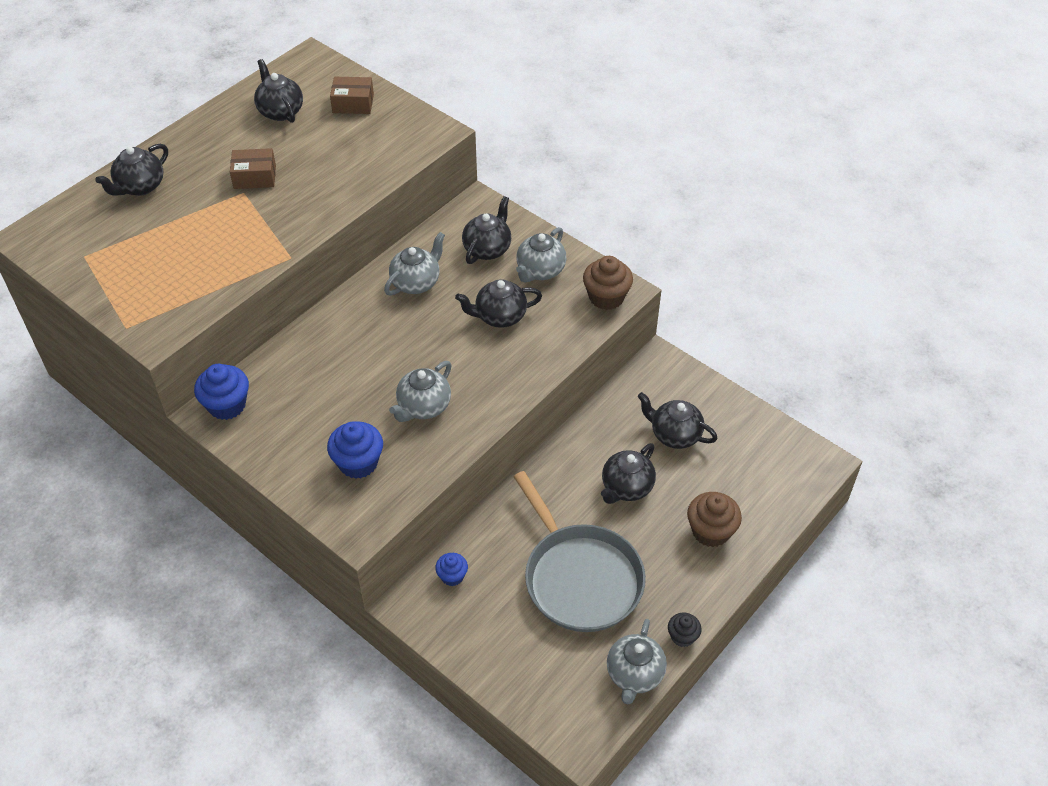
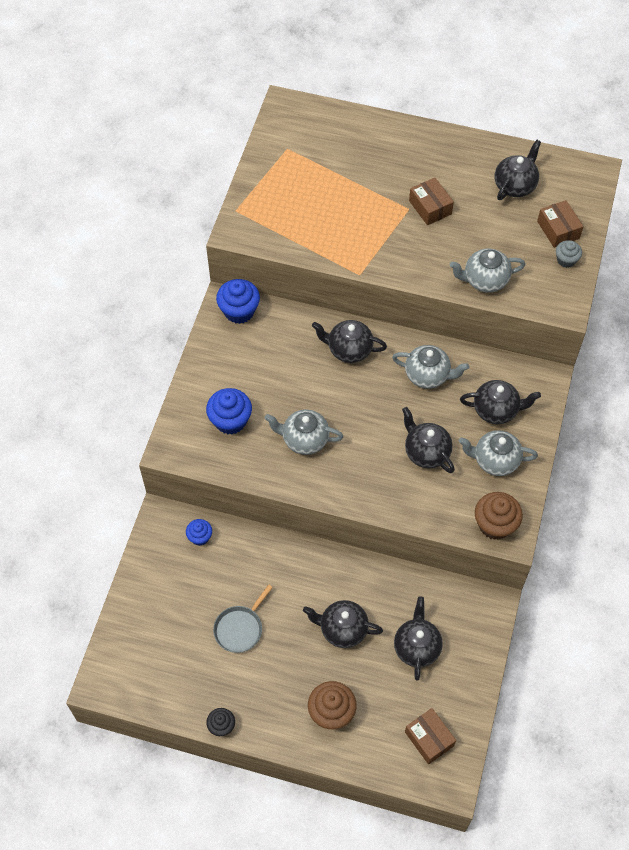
camera: 65 degrees right, 10 degrees up
(140, 187) = (374, 142): black teapot -> black teapot (349, 349)
(390, 111) = (566, 260): none -> grey cupcake
(580, 578) = (240, 628): grey pan -> grey pan, size x0.48
(634, 674) = (173, 702): grey teapot -> grey teapot (484, 280)
(772, 462) = (429, 739): none -> brown box

